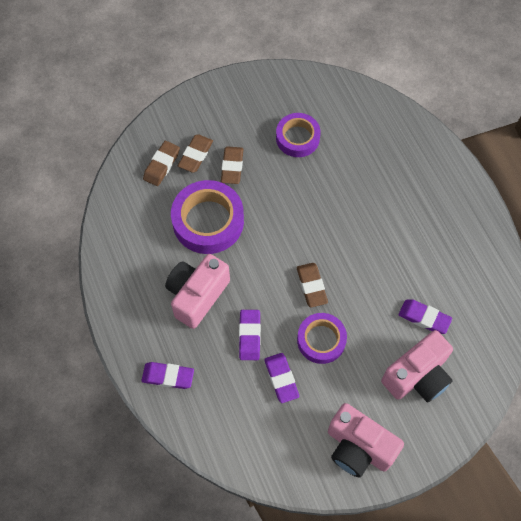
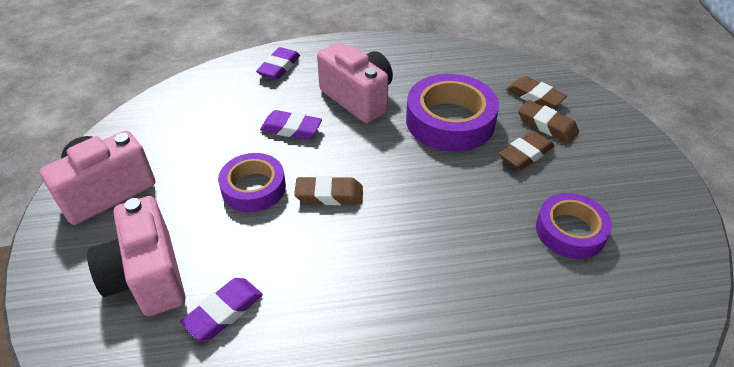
camera: 105 degrees right, 20 degrees down
(232, 167) = (525, 154): brown eraser -> brown eraser turned 60 degrees counterclockwise
(281, 379) = (228, 144): purple eraser -> none

